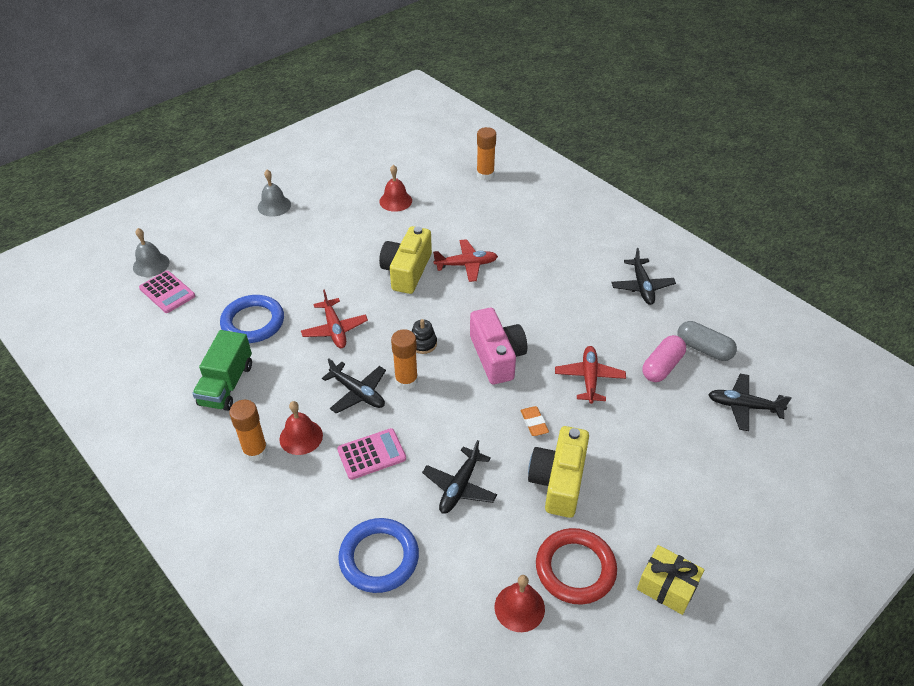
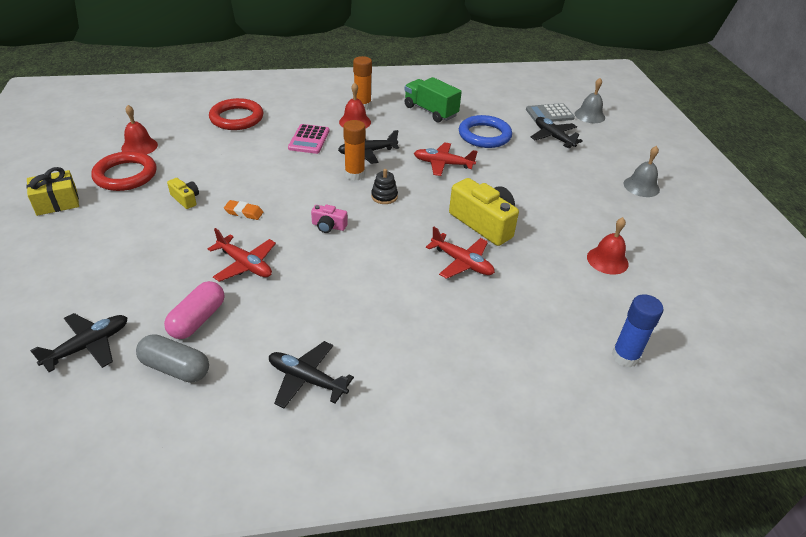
camera: 120 degrees right, 5 degrees down
(167, 292) = (549, 114): pink calculator -> grey calculator
(379, 558) = (237, 118): blue ring -> red ring
(459, 487) = (240, 160): black plane -> black plane (553, 137)
(466, 265) = (462, 262): red plane -> red plane turned 75 degrees counterclockwise
(485, 175) = (625, 356): orange glue stick -> blue glue stick
(497, 356) = (328, 226): pink camera -> pink camera, size x0.48
(558, 481) = (186, 199): yellow camera -> yellow camera, size x0.48
(662, 366) = (198, 319): pink capsule -> pink capsule turned 45 degrees clockwise
(704, 349) = (175, 368): grey capsule -> grey capsule turned 45 degrees clockwise

